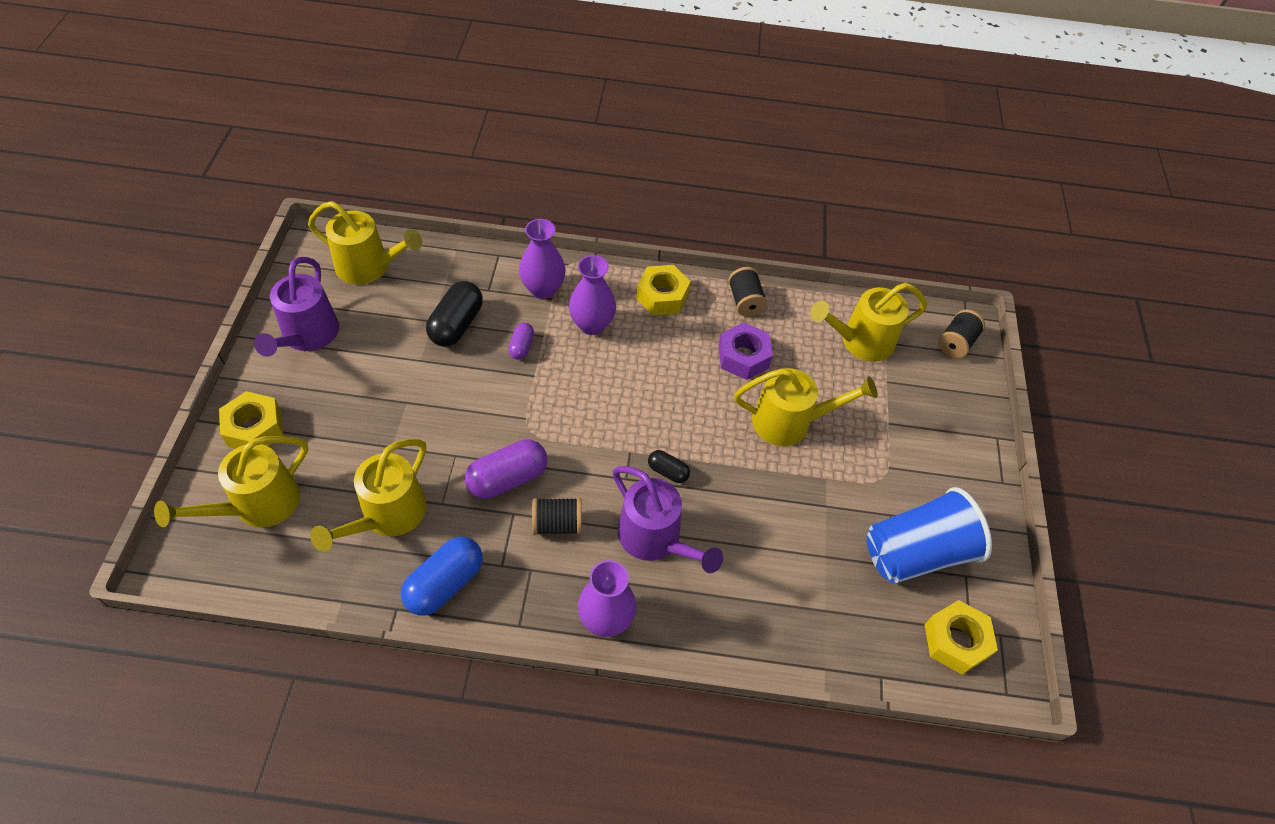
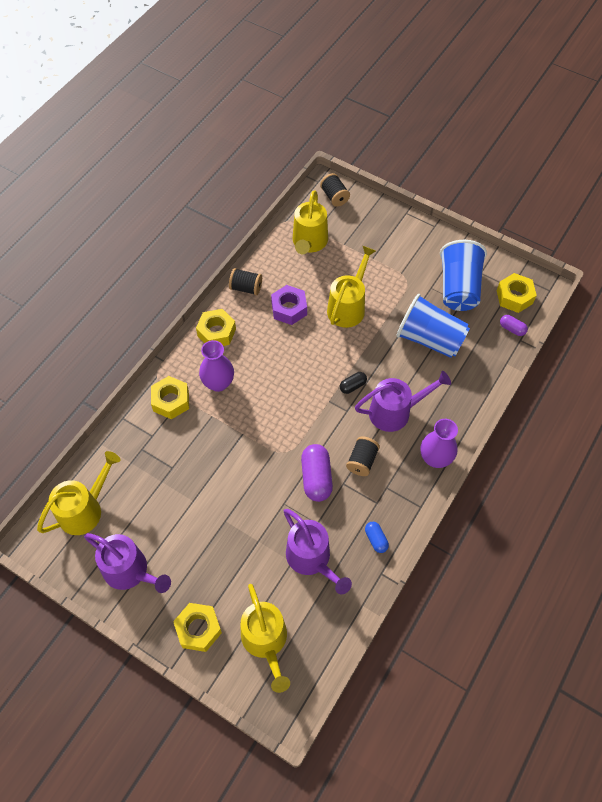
camera: 60 degrees left, 5 degrees up
(387, 516) = (312, 559): yellow watering can -> purple watering can
(445, 584) = (376, 539): blue capsule -> blue capsule, size x0.54
(456, 325) = (173, 467): black capsule -> none
(521, 347) = (215, 432): purple capsule -> purple capsule (512, 329)
(543, 289) = (171, 401): purple vase -> yellow nut
(801, 543) = (430, 339): none -> blue cup

